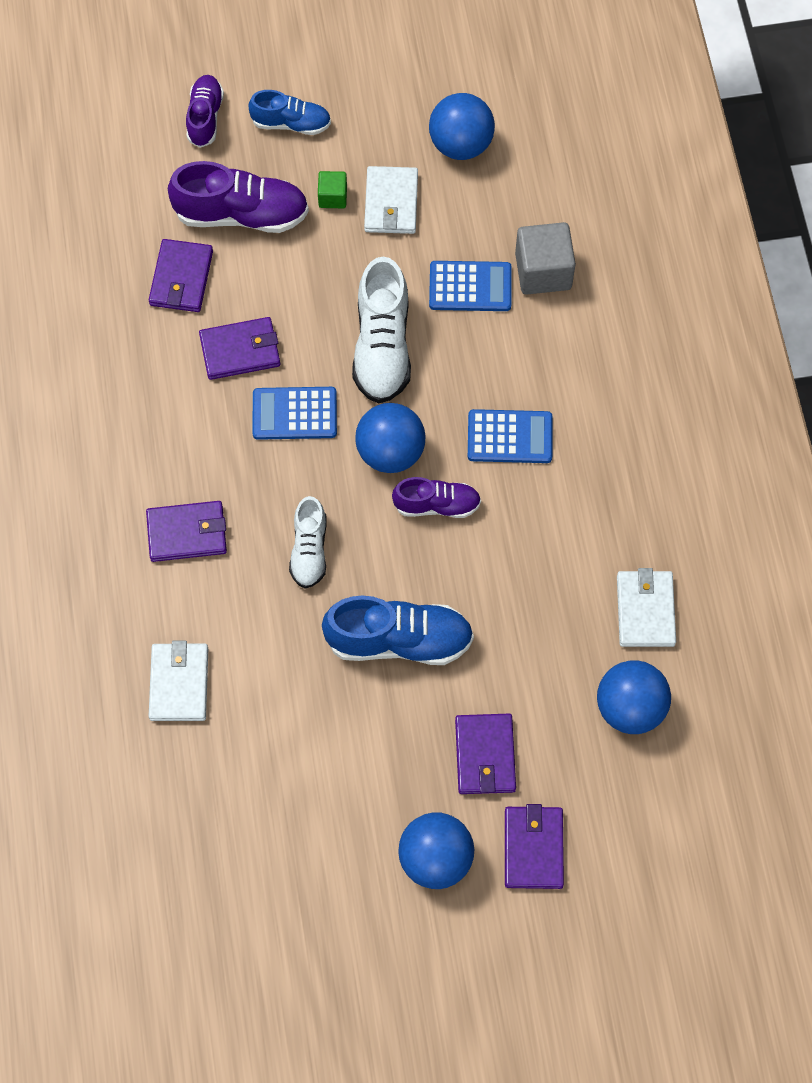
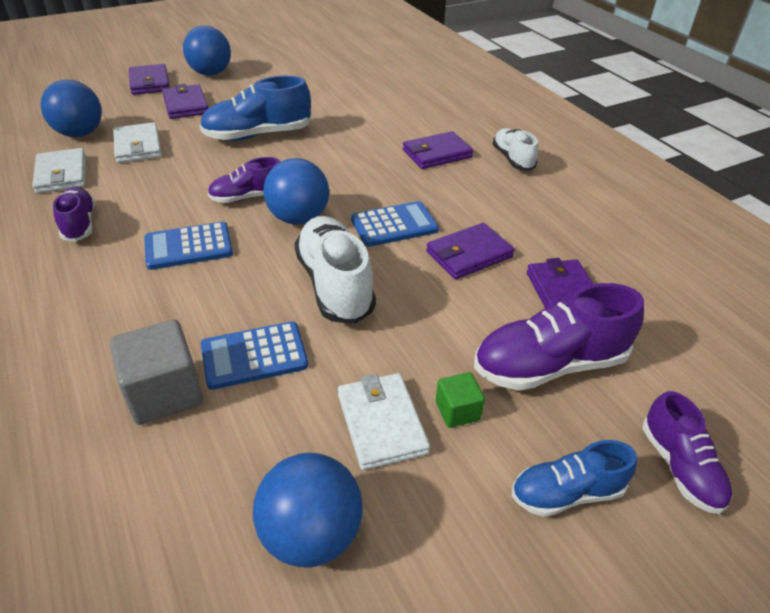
camera: 160 degrees right, 25 degrees down
(179, 683) = (397, 101): white wallet -> white wallet (138, 146)
(309, 550) = (342, 160): white shoe -> white shoe (512, 159)
(619, 504) = (79, 224): none -> purple shoe

